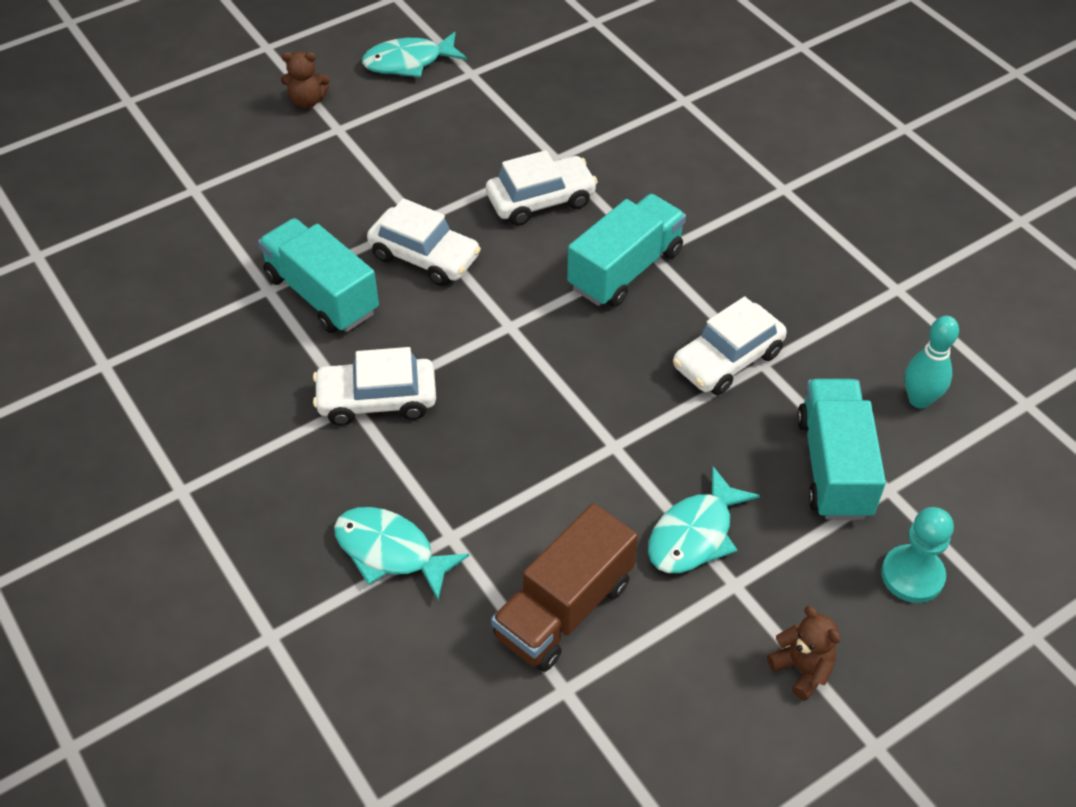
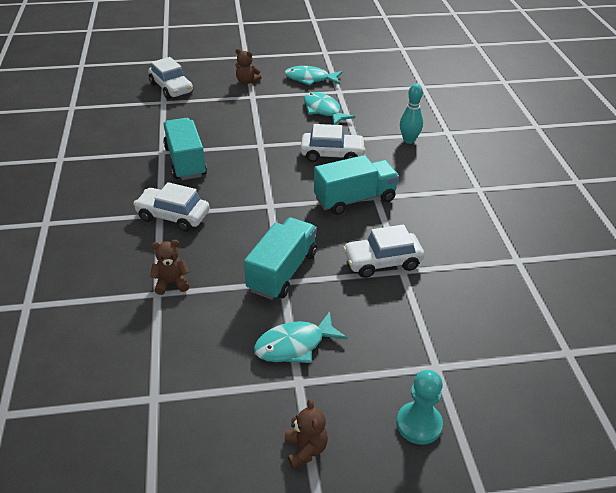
camera: 25 degrees right, 10 degrees down
(390, 552) = (120, 289): turquoise fish -> turquoise fish (323, 110)
(424, 257) = (250, 161): white car -> white car (171, 88)
(460, 511) = (171, 283): none -> brown teddy bear
(564, 609) = (187, 355): brown truck -> none
(833, 466) = (409, 341): turquoise truck -> turquoise truck (282, 272)
(919, 400) = (492, 324): turquoise bowling pin -> turquoise bowling pin (409, 140)

